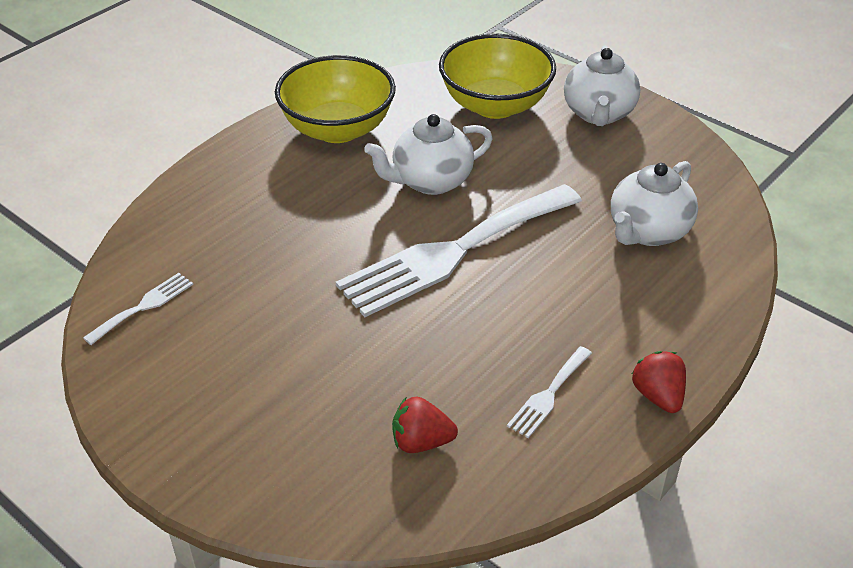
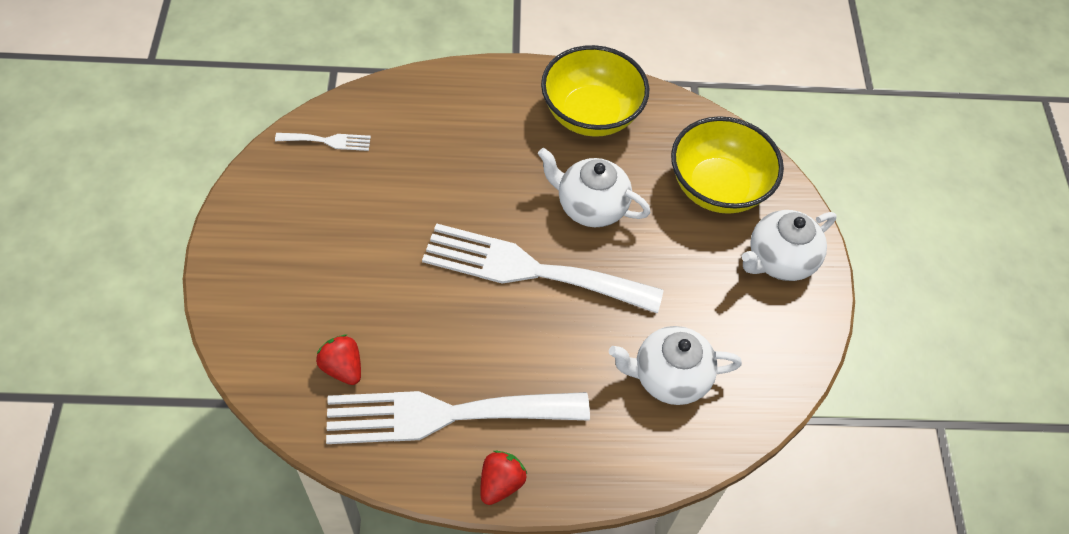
camera: 45 degrees right, 15 degrees up
(548, 395) = (444, 415): white fork -> white fork, size x2.40

